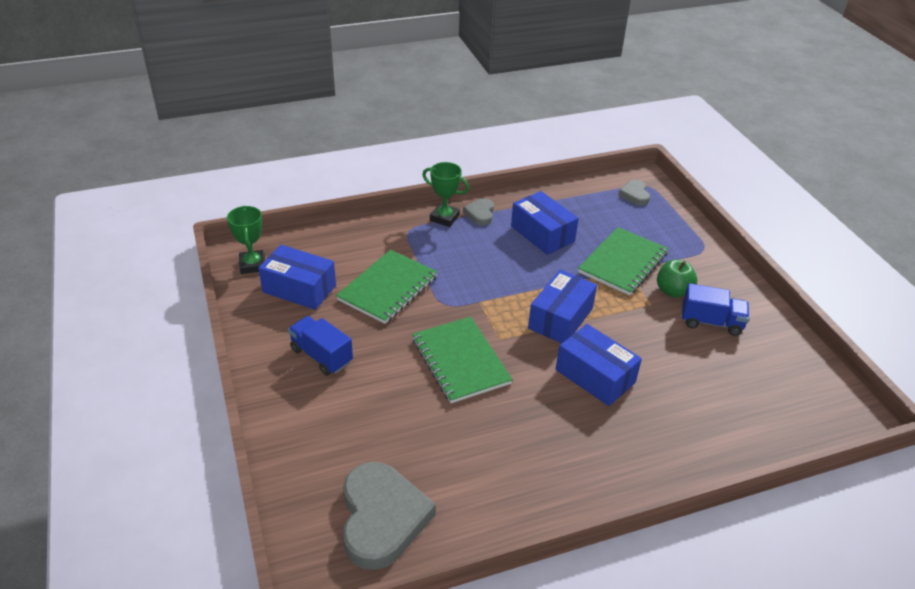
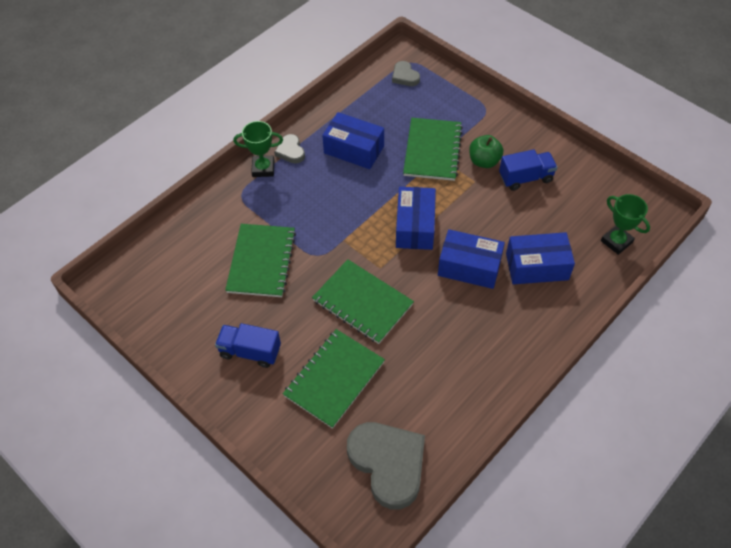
camera: 25 degrees left, 15 degrees up
(253, 265) = (128, 292): green trophy -> green trophy (616, 241)
(299, 289) = (187, 297): blue box -> blue box (537, 267)
(383, 414) = (334, 379): none -> green notebook

